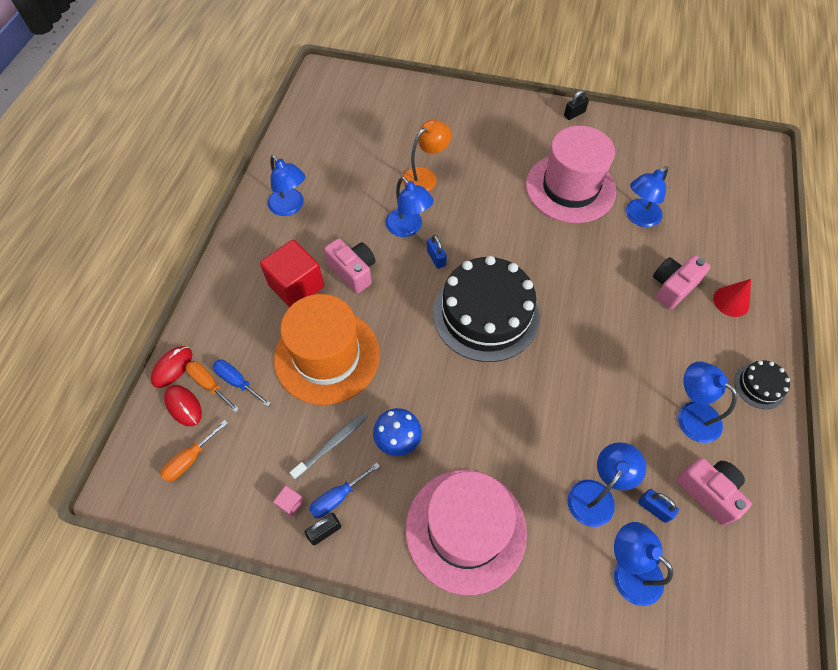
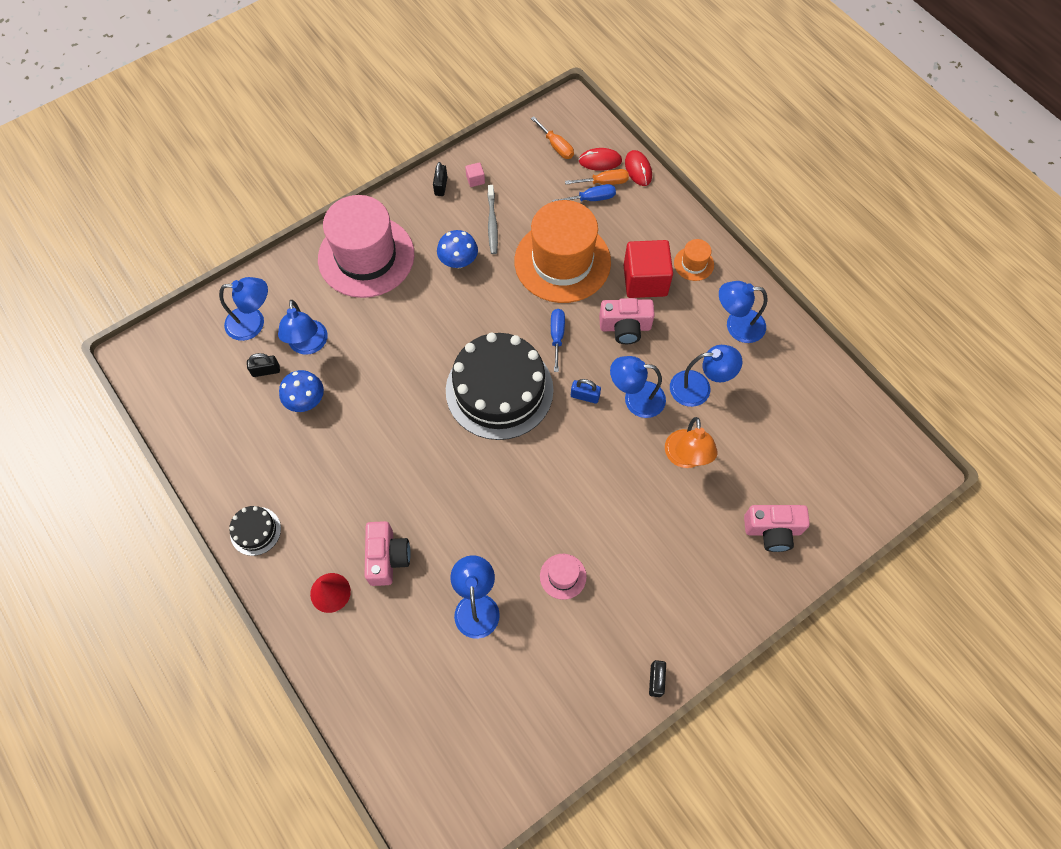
camera: 130 degrees right, 5 degrees up
(190, 459) = (556, 146): orange screwdriver -> orange screwdriver turned 150 degrees clockwise
(252, 265) = (693, 264): none -> orange hat
(338, 497) = (454, 205): blue screwdriver -> blue screwdriver (557, 336)
(570, 188) = (563, 576): pink hat -> pink hat, size x0.42
(640, 447) = (306, 400): none -> blue mushroom
(654, 508) = (266, 371): blue padlock -> black padlock
(691, 415) = (289, 457): blue lamp -> blue lamp (699, 388)
(708, 492) = (238, 414): pink camera -> pink camera (772, 530)

